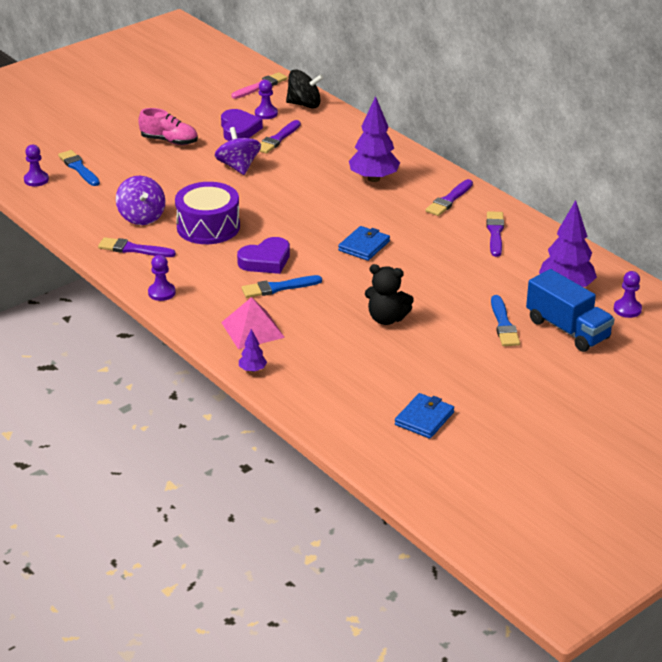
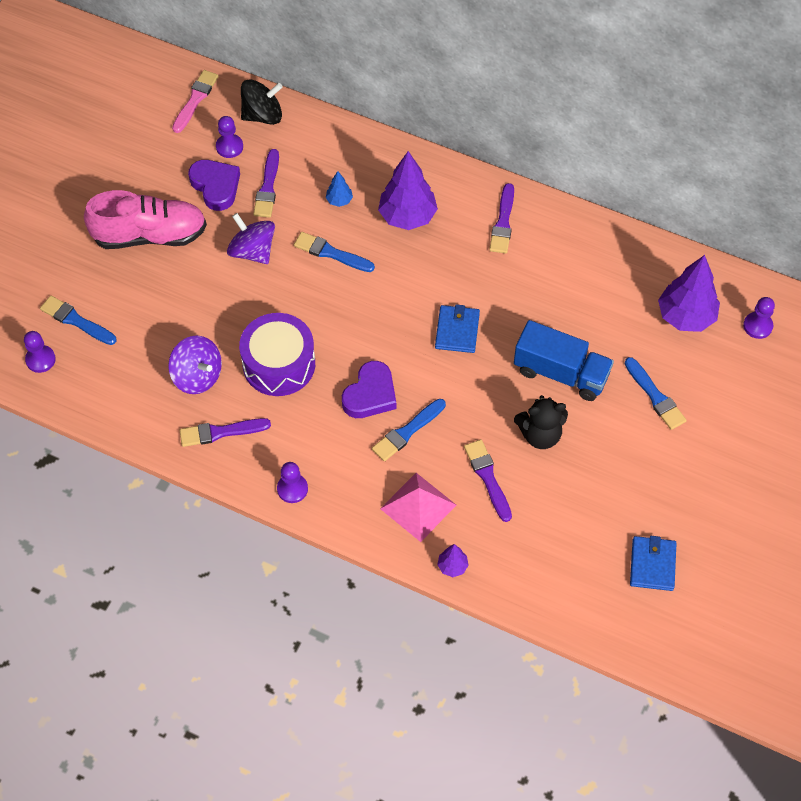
camera: 25 degrees left, 25 degrees up
(169, 141) = (150, 235): pink shoe -> pink shoe, size x1.56
(297, 182) = (331, 253): none -> blue brush
(327, 158) = (339, 200): none -> blue tree
(495, 233) = (575, 257): purple brush -> purple brush (487, 477)
(567, 329) = (717, 379): blue truck -> blue truck (561, 373)

